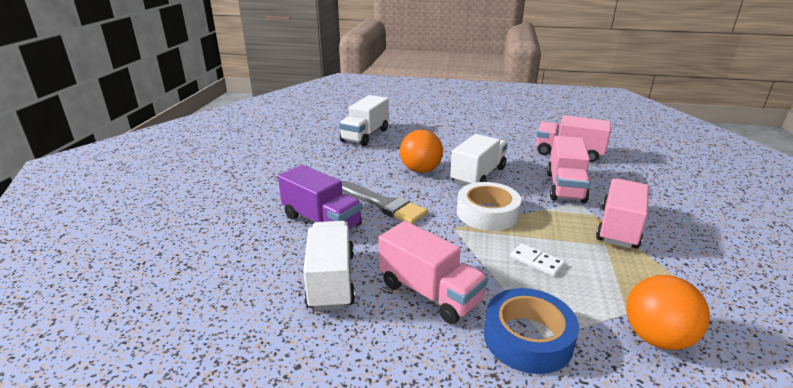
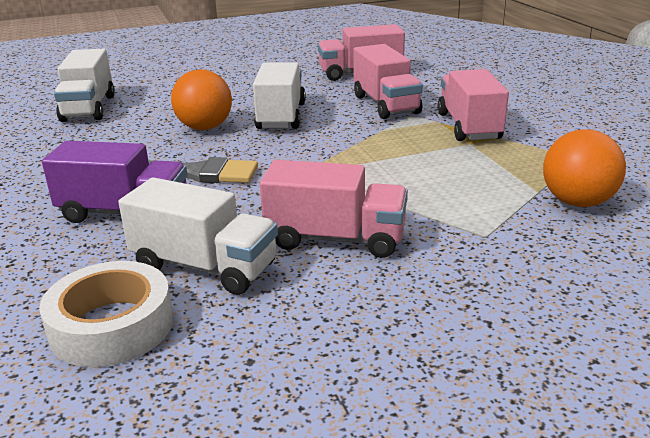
camera: 30 degrees left, 0 degrees up
(331, 281) = (204, 267): white truck -> white truck turned 150 degrees clockwise
(487, 213) = (326, 149): white tape -> white tape (112, 326)
(528, 338) = (471, 242): blue tape -> none
(536, 261) = (419, 177): white domino -> none

